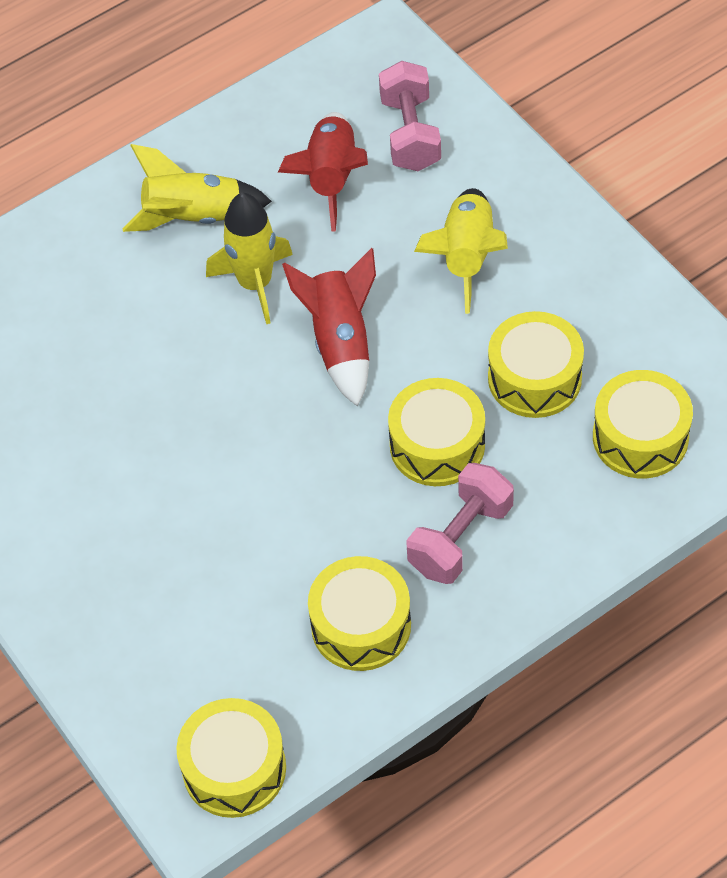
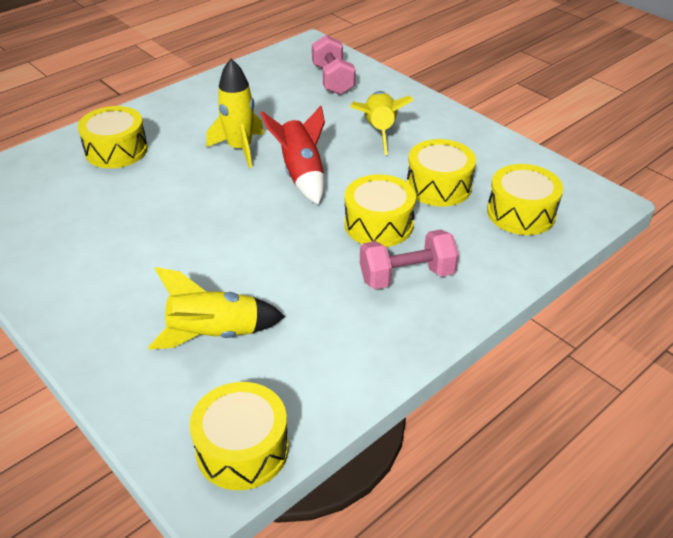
camera: 10 degrees left, 15 degrees down
(194, 217) = (197, 120): yellow rocket -> yellow rocket (215, 334)
(331, 178) = (286, 100): red rocket -> none
(361, 625) = (339, 336): yellow drum -> yellow drum (116, 150)
(460, 538) = (407, 276): pink dumbbell -> pink dumbbell turned 45 degrees clockwise

